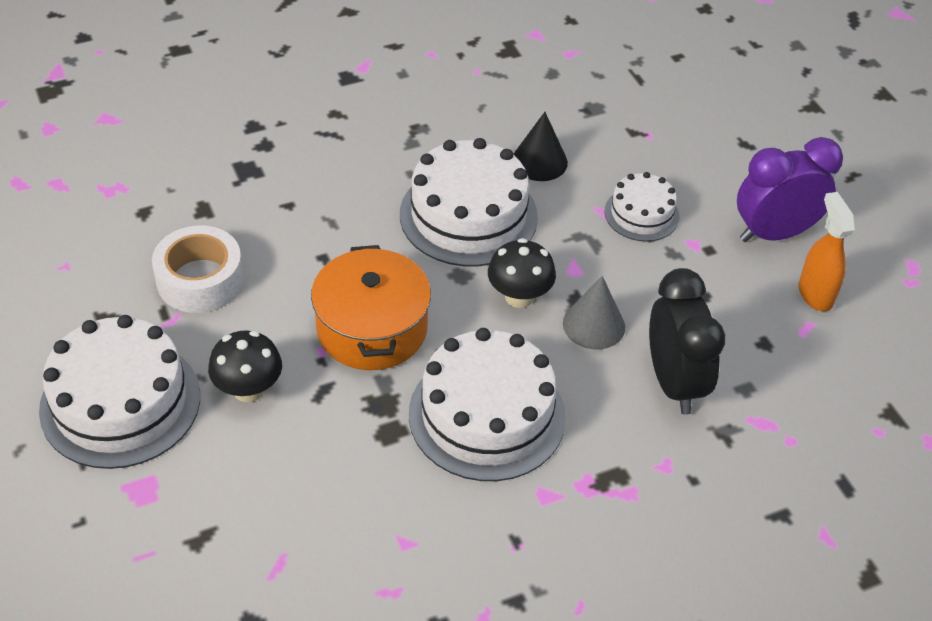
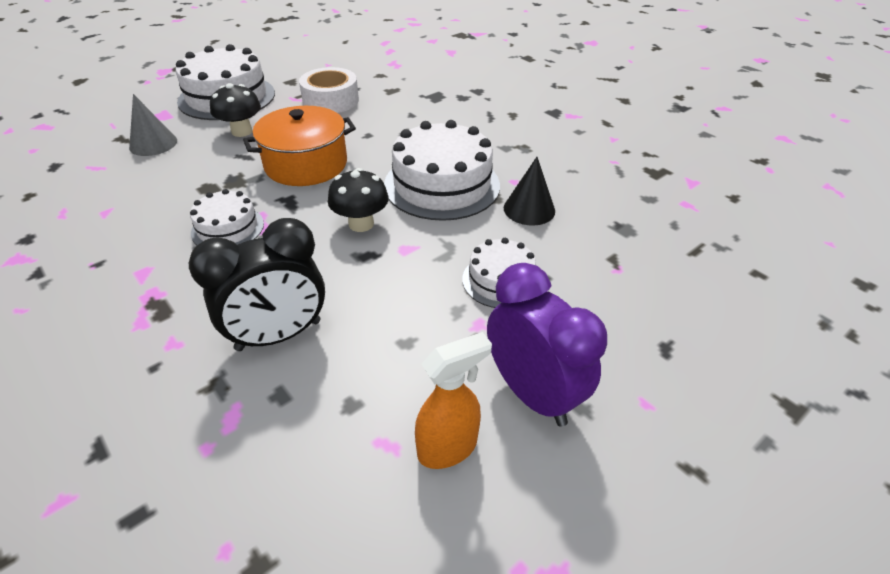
camera: 75 degrees right, 5 degrees down
(487, 415) = (228, 228): white cake -> white cake, size x0.55
(594, 325) = (341, 270): grey cone -> grey cone (153, 144)

